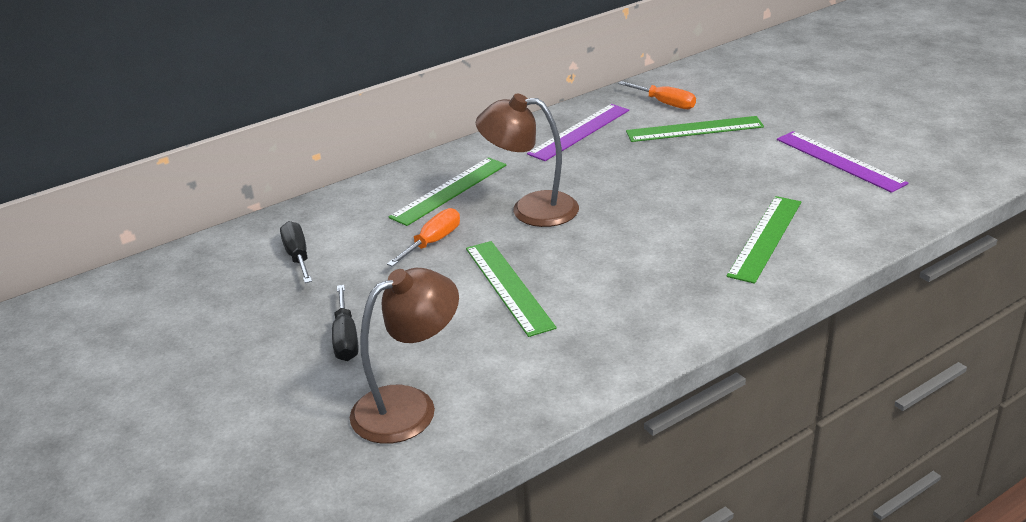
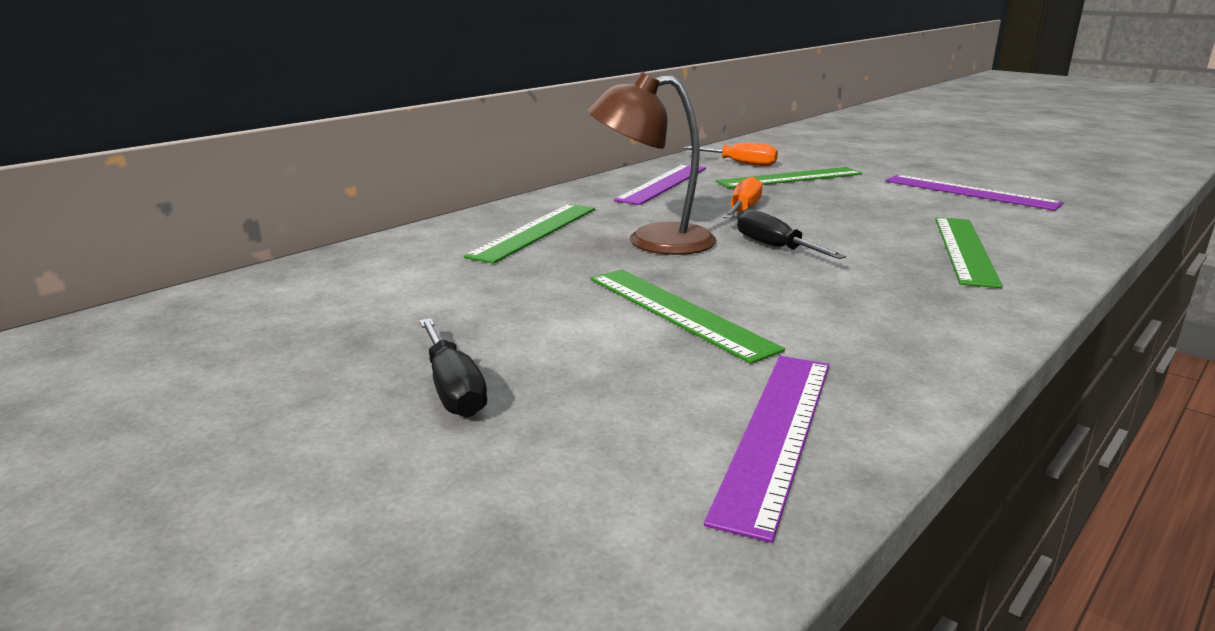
camera: 15 degrees left, 10 degrees down
(298, 256) = (340, 300): black screwdriver -> black screwdriver (775, 247)
(409, 406) = (614, 476): brown lamp -> none
(433, 242) = (539, 276): orange screwdriver -> orange screwdriver (743, 210)
(510, 390) = (777, 433): none -> purple ruler

